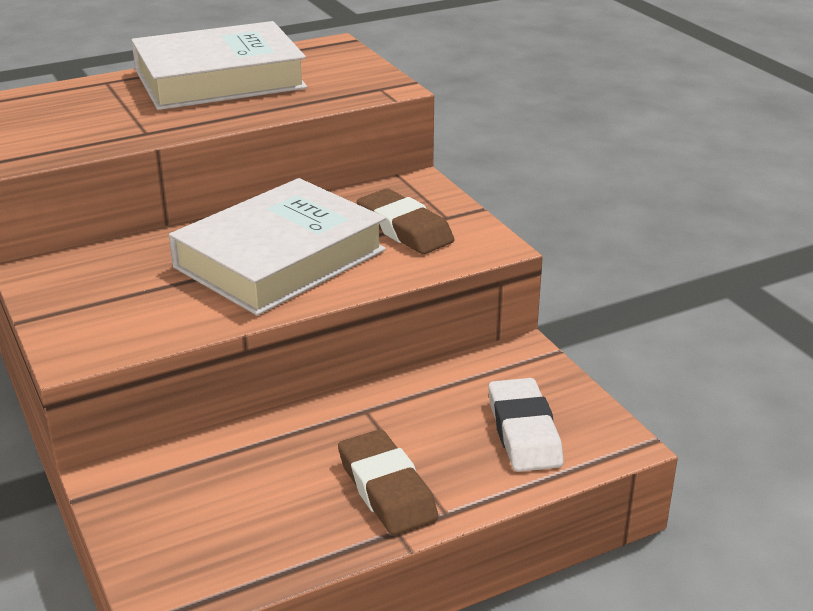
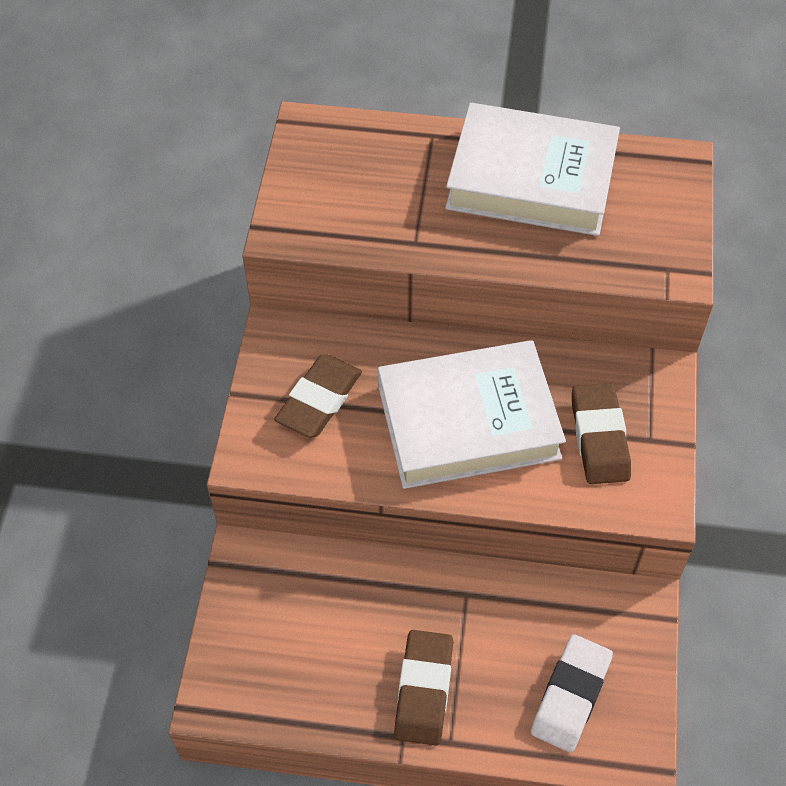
camera: 35 degrees right, 25 degrees up
(119, 294) = (319, 400): none -> brown eraser

